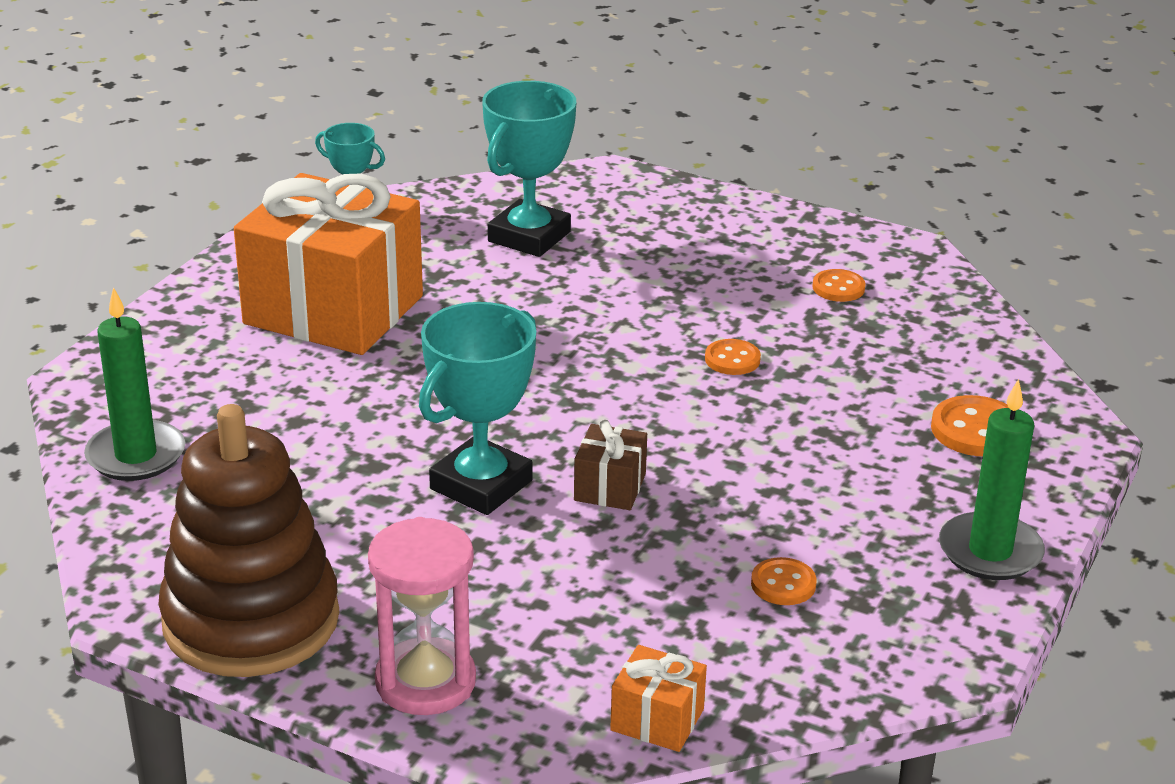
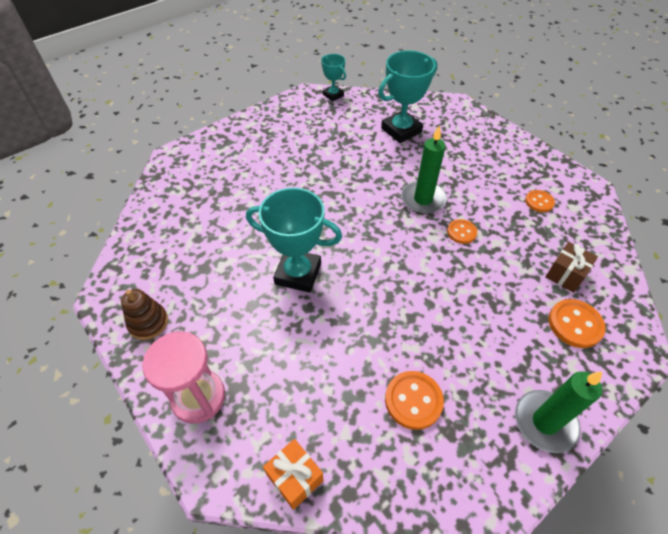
camera: 25 degrees right, 20 degrees up
(136, 455) = (164, 205): green candle -> green candle (423, 199)
(251, 620) = (148, 322): brown stacking toy -> brown stacking toy, size x0.45
(333, 310) = (293, 148): orange gift -> none
(481, 485) = (298, 274): turquoise trophy -> turquoise trophy turned 45 degrees clockwise
(610, 487) = (358, 297): brown gift -> brown gift (565, 274)
(783, 584) = (413, 400): orange button -> orange button, size x1.55

